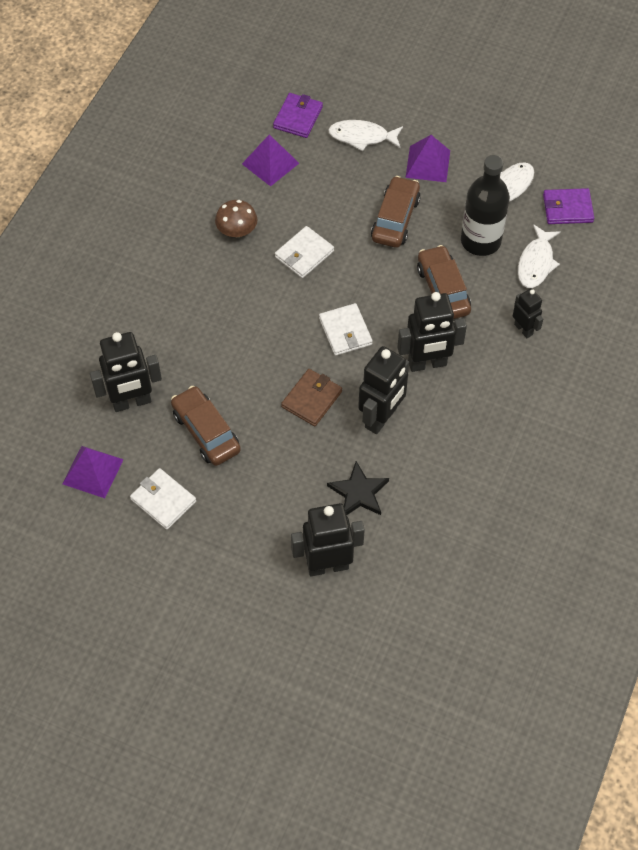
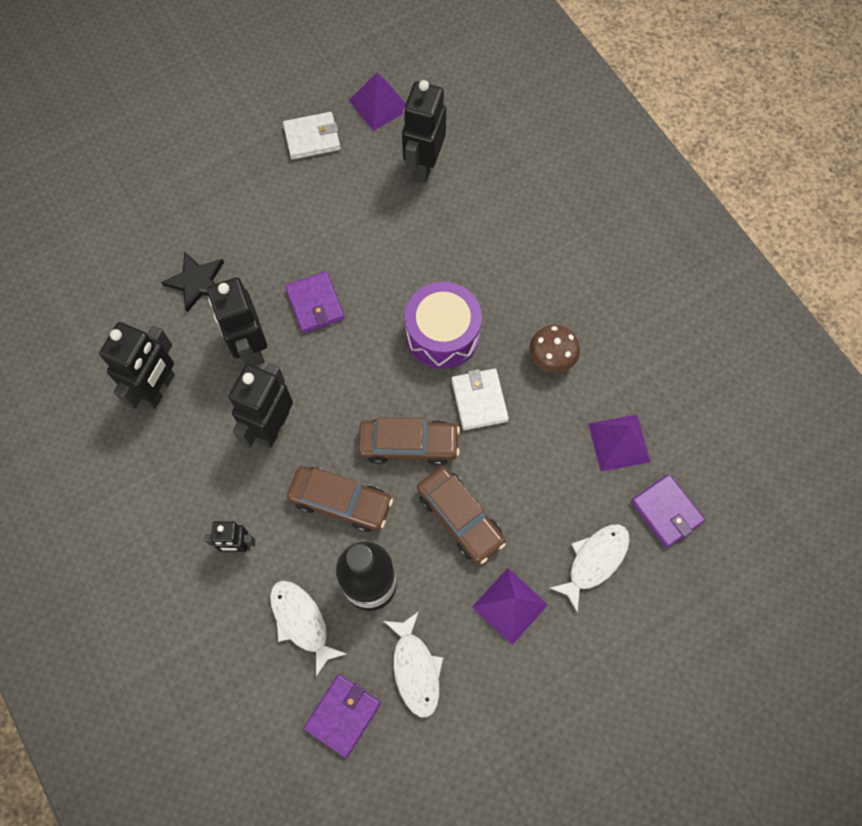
camera: 125 degrees right, 10 degrees up
(206, 432) = (350, 203): brown car -> brown car (408, 445)
(271, 304) = (442, 334): none -> purple drum
(311, 399) = (315, 304): brown wallet -> purple wallet
(327, 565) = (156, 218): black robot -> black robot (159, 389)
(345, 331) = (363, 379): white wallet -> none

